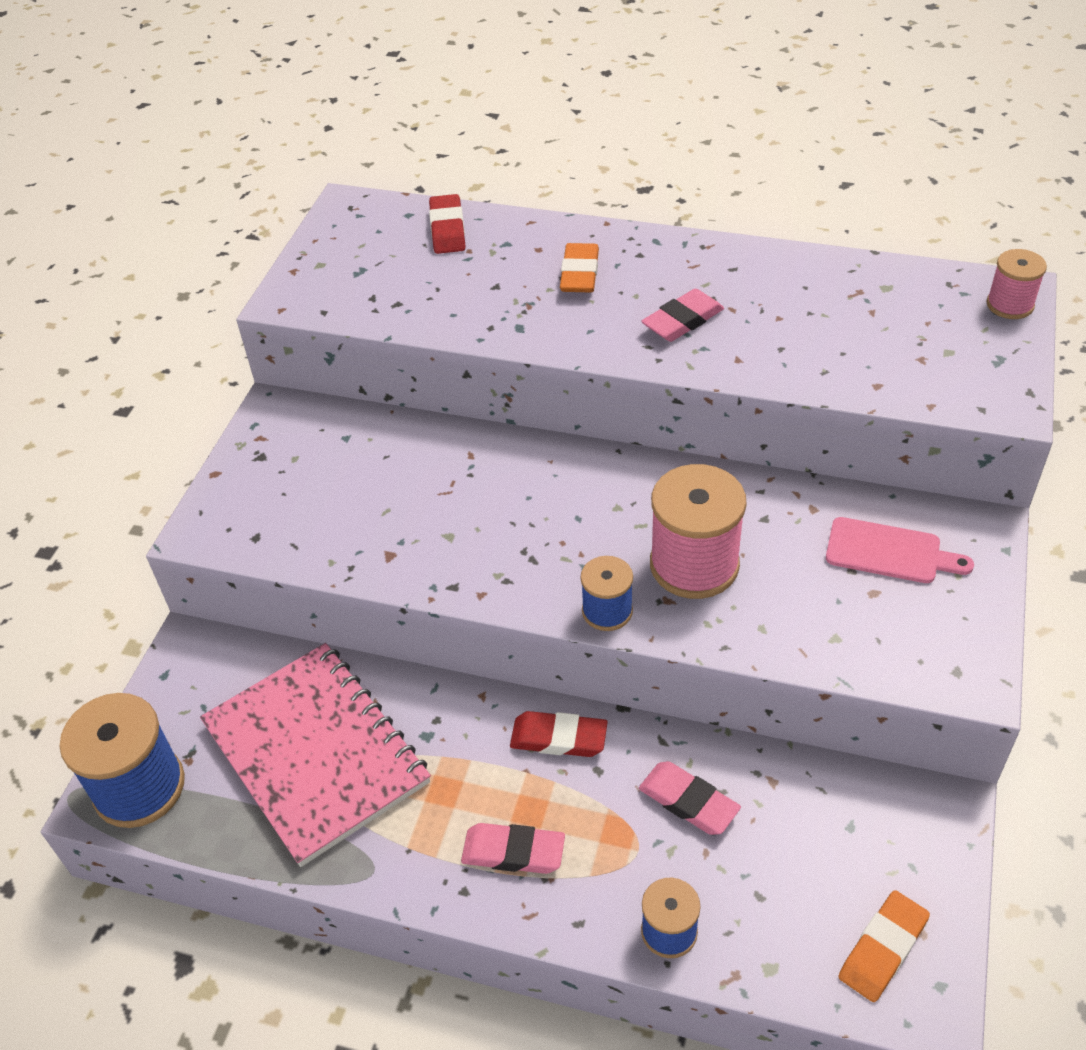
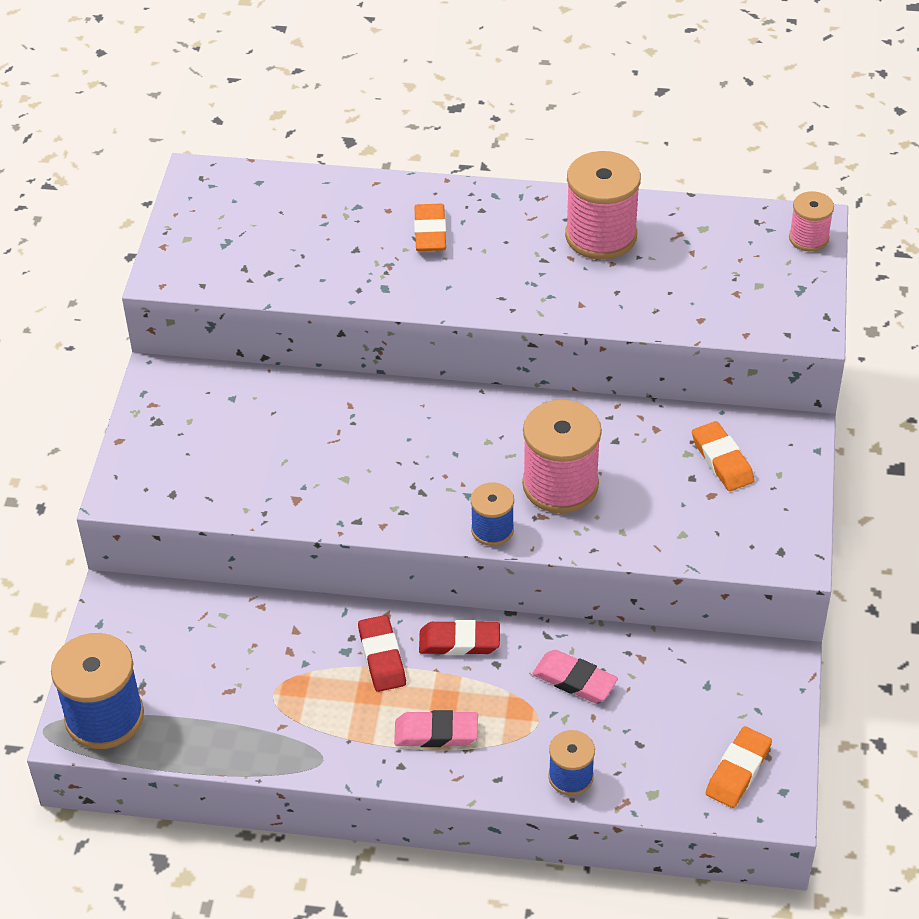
camera: 10 degrees left, 0 degrees up
(316, 753) = (252, 674): pink notebook -> none
(447, 229) = (299, 195): red eraser -> red eraser (382, 657)
(682, 320) = (529, 272): pink eraser -> none
(769, 288) = (601, 236): none -> pink spool
(889, 552) = (722, 460): pink cutting board -> orange eraser

